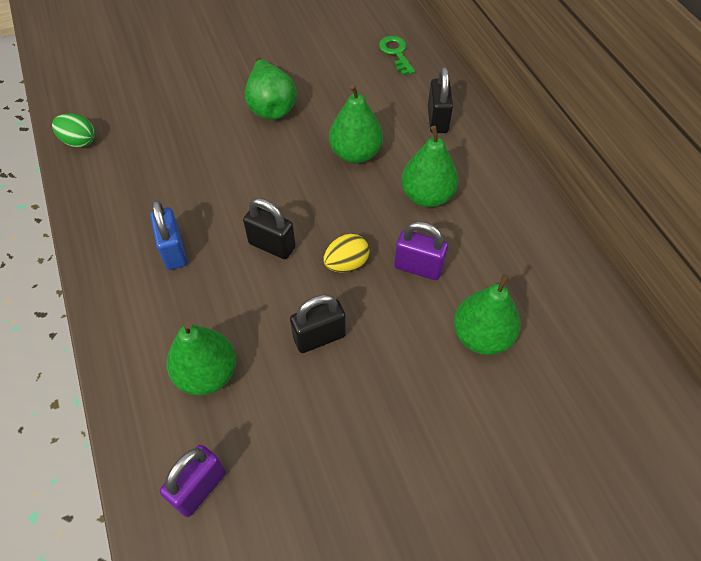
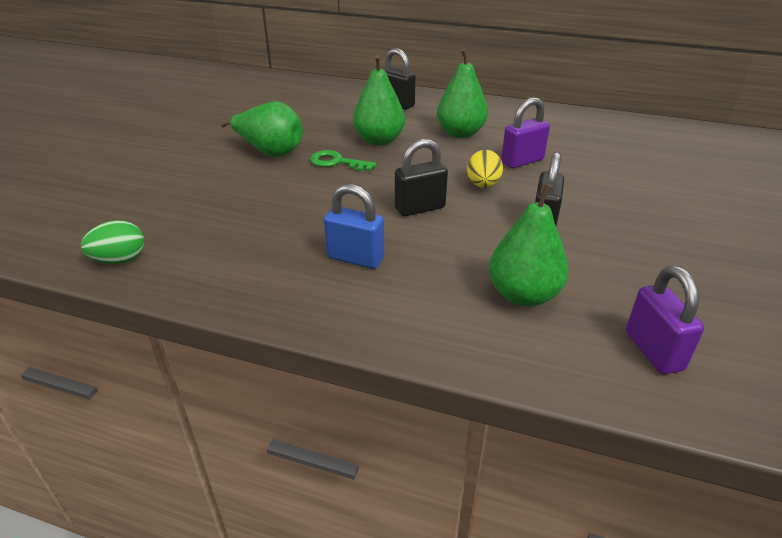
camera: 50 degrees left, 20 degrees down
(396, 53) = (309, 92): green key -> green key (337, 162)
(482, 336) = (610, 164): green pear -> none

